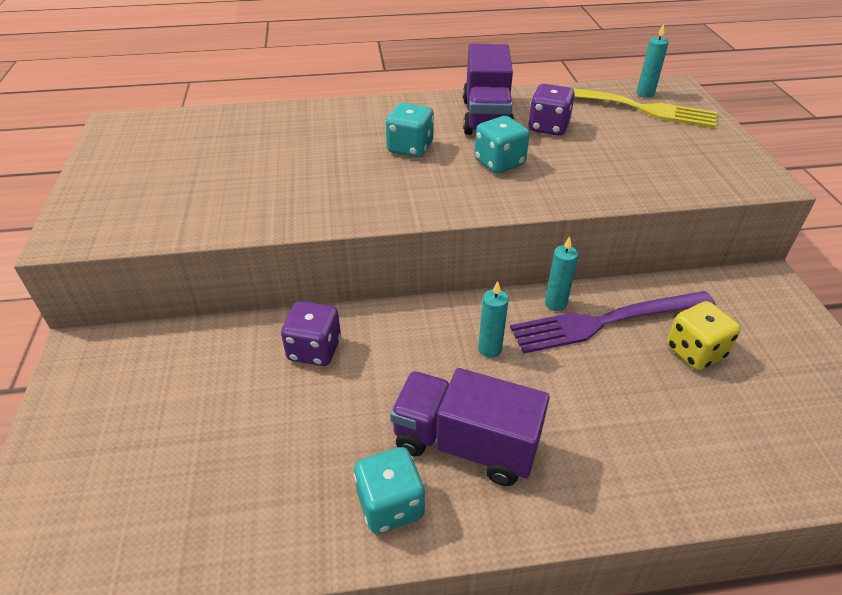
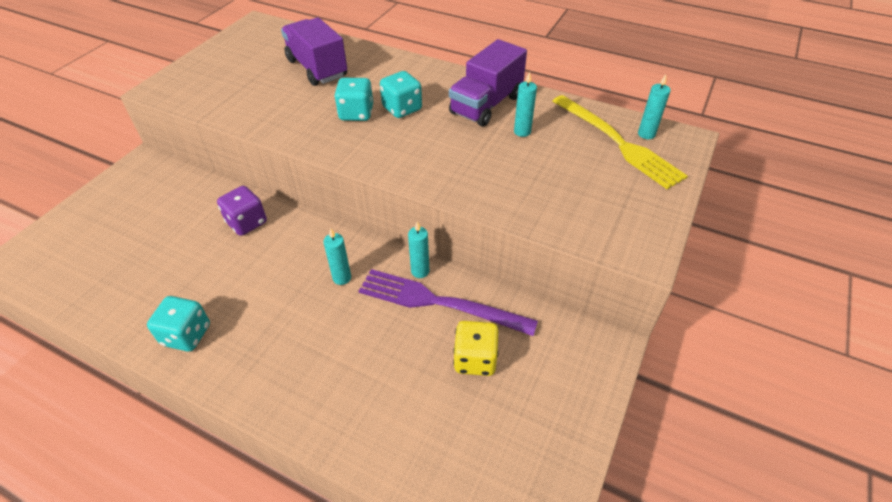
camera: 35 degrees right, 5 degrees up
(465, 444) = (260, 327): purple truck -> purple truck (317, 68)
(499, 163) = (448, 145): turquoise dice -> turquoise dice (356, 113)
(548, 127) = (522, 132): purple dice -> turquoise candle

